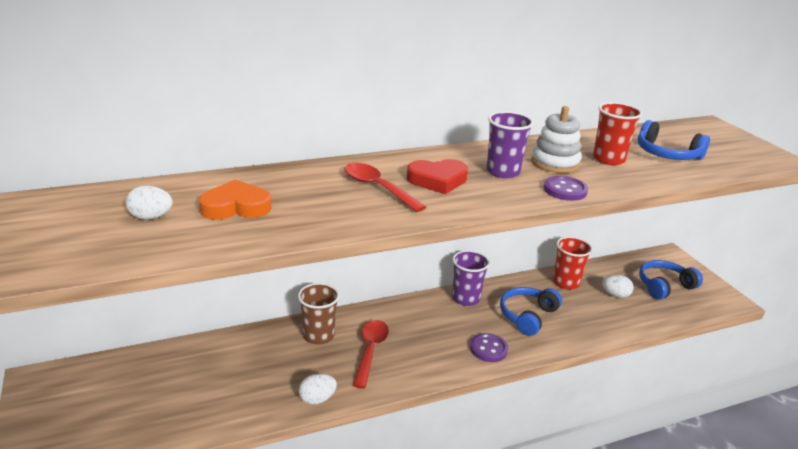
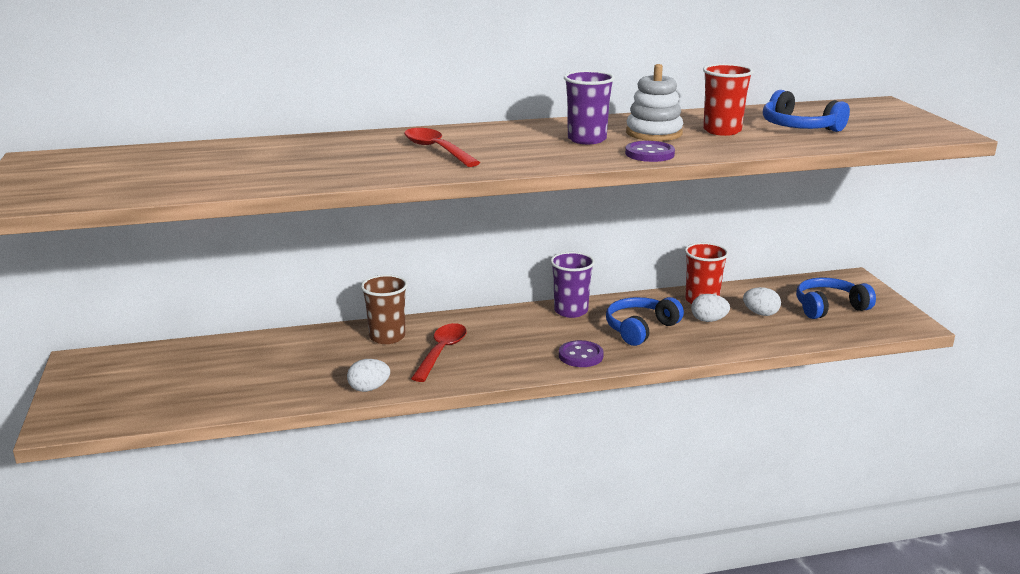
camera: 10 degrees right, 5 degrees down
(151, 217) = (192, 167): white egg -> white egg (708, 320)
(236, 207) = (280, 161): orange heart -> none
(437, 180) = (507, 145): red heart -> none

